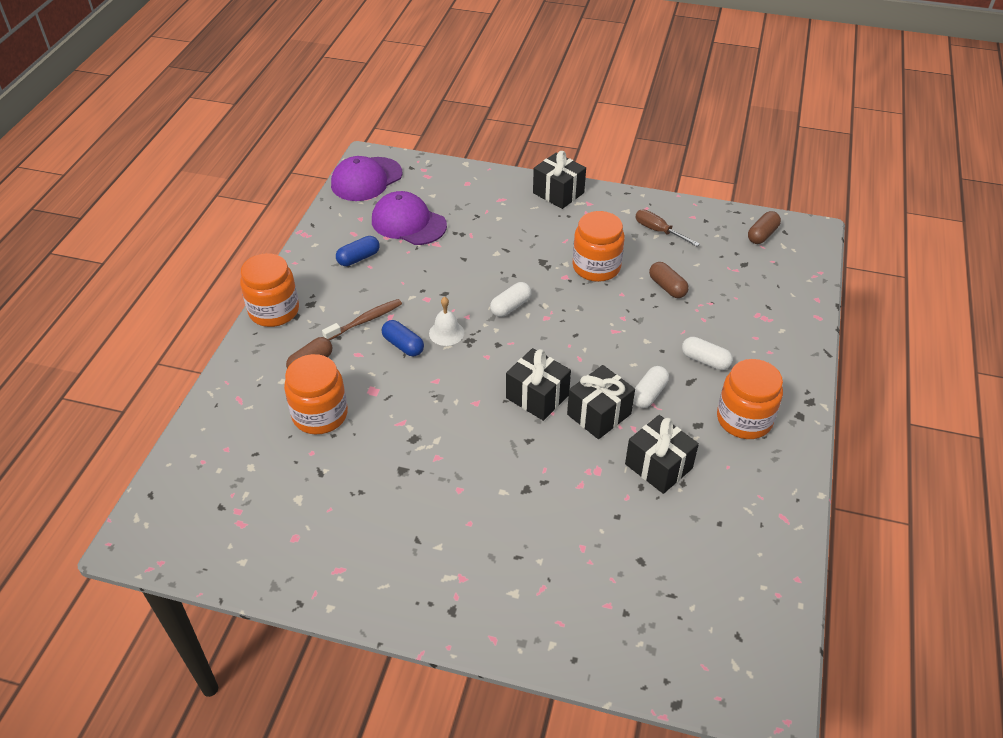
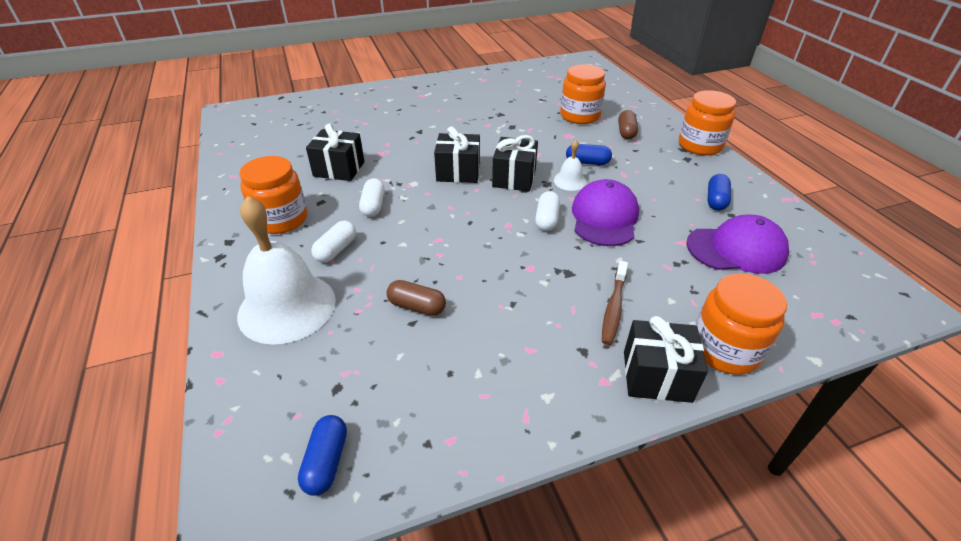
camera: 145 degrees right, 5 degrees down
(365, 320) = (635, 165): brown toothbrush -> brown toothbrush (613, 308)
(366, 179) = (854, 275): purple cap -> purple cap (604, 217)
(596, 267) = (510, 293): orange jar -> orange jar (725, 349)
(599, 414) = (403, 179): black gift -> black gift (514, 178)
(658, 231) = (480, 383): brown screwdriver -> none
(705, 360) = (336, 250): white capsule -> white capsule turned 60 degrees counterclockwise
(761, 328) = (287, 307): none -> white bell
(762, 235) = (326, 462): brown capsule -> blue capsule

